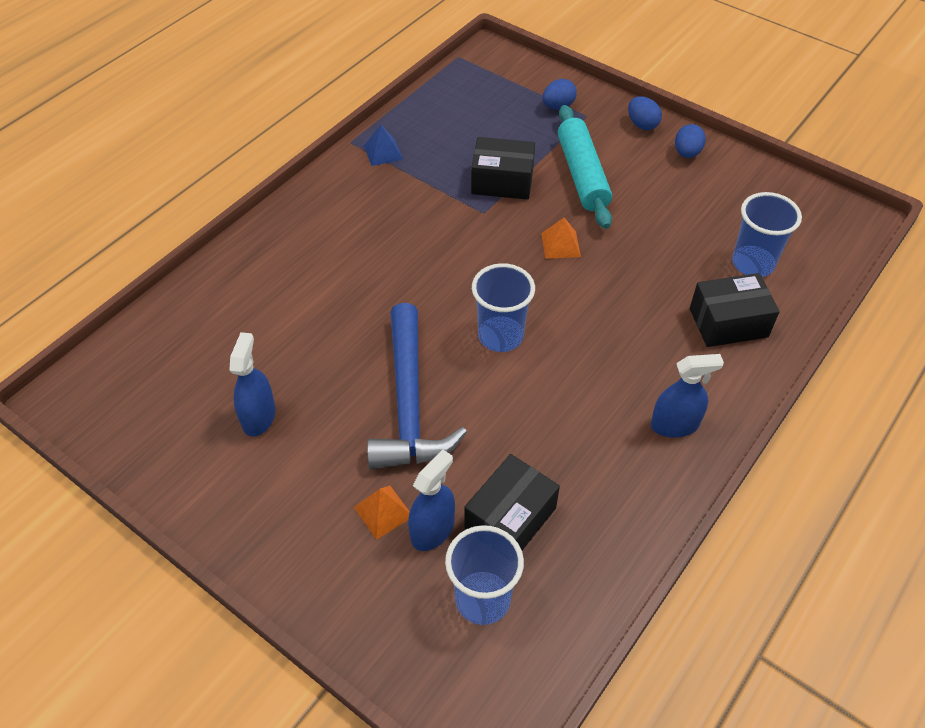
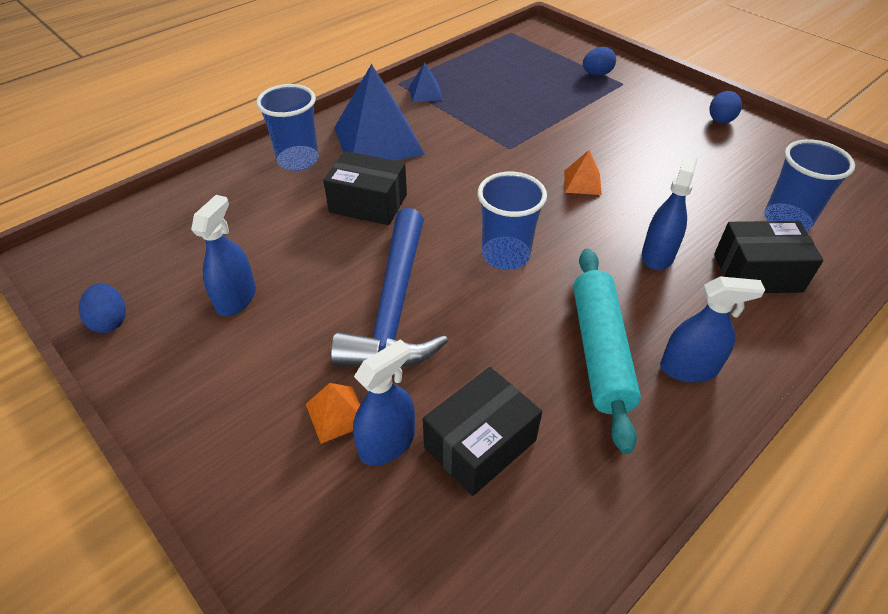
camera: 10 degrees right, 5 degrees down
(348, 220) = (378, 141): none -> blue pyramid
(482, 599) = (427, 536): blue cup -> blue cup (298, 160)
(502, 181) = (533, 125): black box -> black box (368, 203)
(582, 175) = (612, 128): turquoise rolling pin -> turquoise rolling pin (600, 351)
(639, 316) = (657, 255): none -> blue spray bottle
(642, 124) = (677, 95): blue egg -> blue egg (110, 321)

